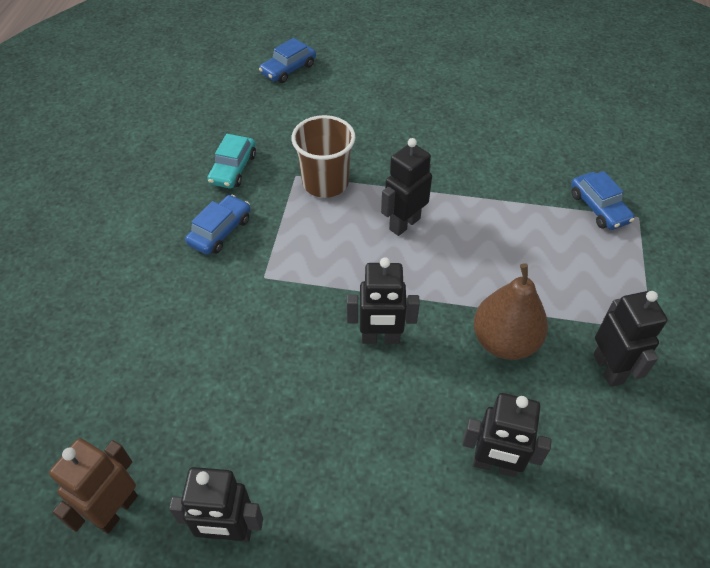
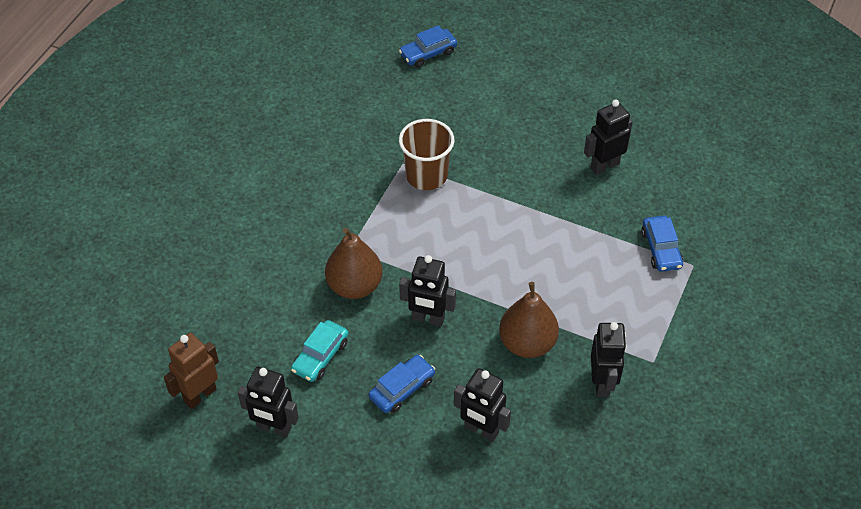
camera: 15 degrees right, 0 degrees up
(220, 231) = (324, 201): blue car -> blue car (402, 389)
(233, 169) = (350, 146): turquoise car -> turquoise car (320, 356)
(282, 319) = (354, 286): none -> brown pear
(404, 223) = (482, 227): black robot -> black robot (604, 166)

